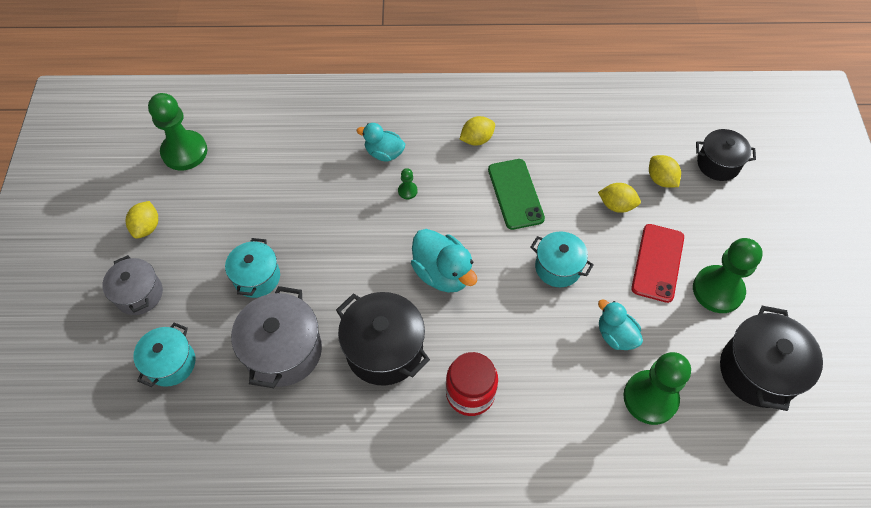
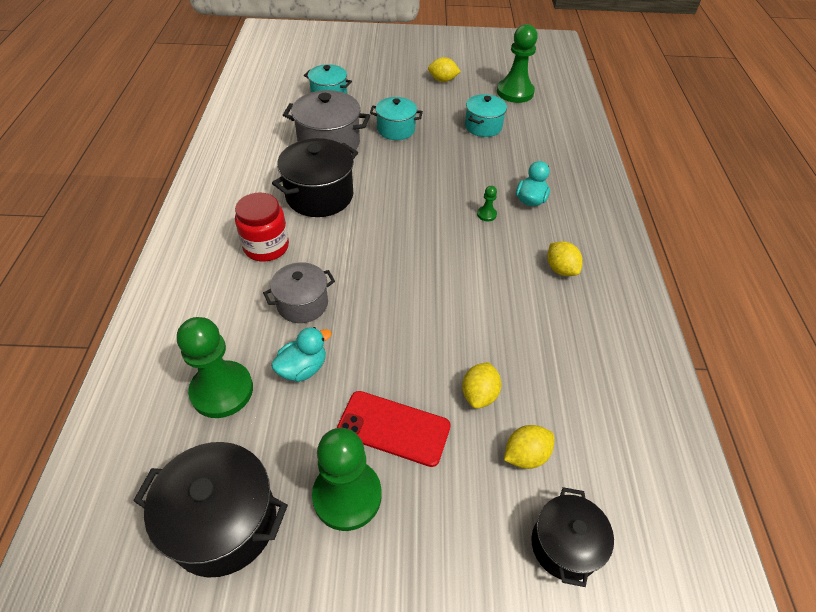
camera: 90 degrees right, 10 degrees down
(139, 294) = (386, 80): grey pot -> grey pot (302, 304)
(442, 273) = (392, 235): turquoise duck -> none
(515, 194) = (489, 297): green phone -> none
(558, 267) = (393, 325): turquoise pot -> turquoise pot (483, 126)

